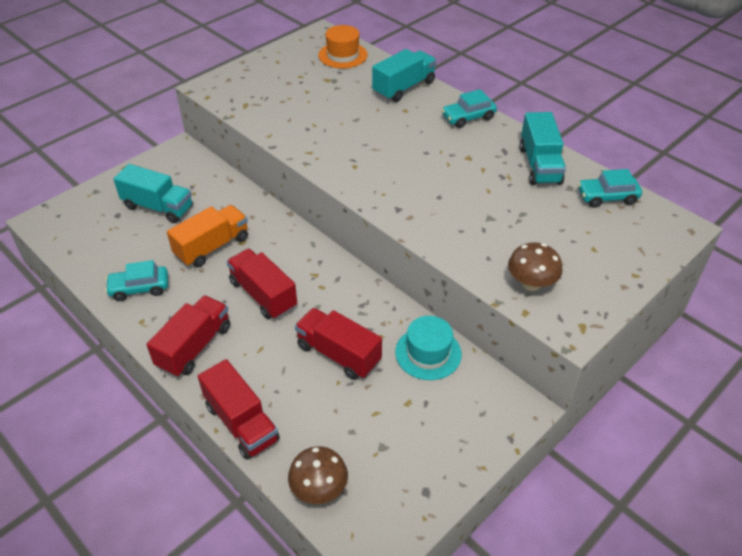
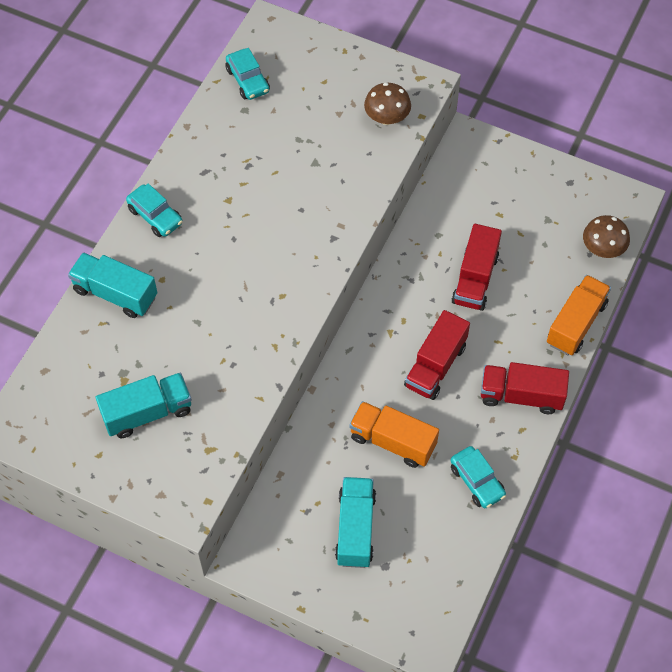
camera: 110 degrees left, 15 degrees up
(241, 423) = (576, 323): red truck -> orange truck
(343, 55) = (60, 383): orange hat -> none
(428, 353) = (443, 214): turquoise hat -> none
(539, 165) = (218, 138): turquoise truck -> turquoise truck (147, 413)

